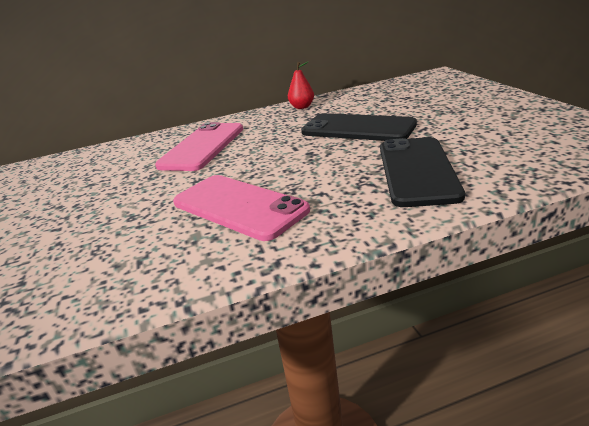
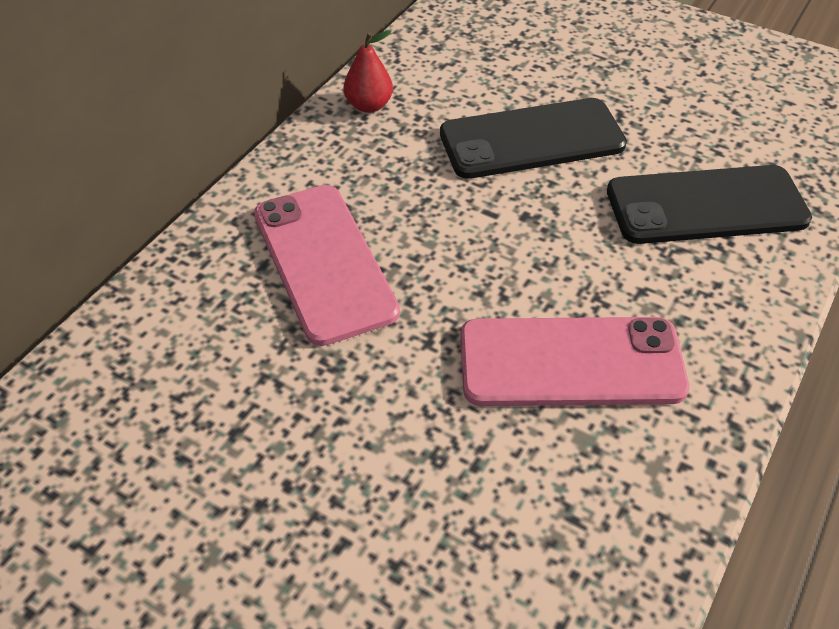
camera: 45 degrees left, 20 degrees up
(417, 171) = (706, 206): black phone -> black phone turned 60 degrees counterclockwise

